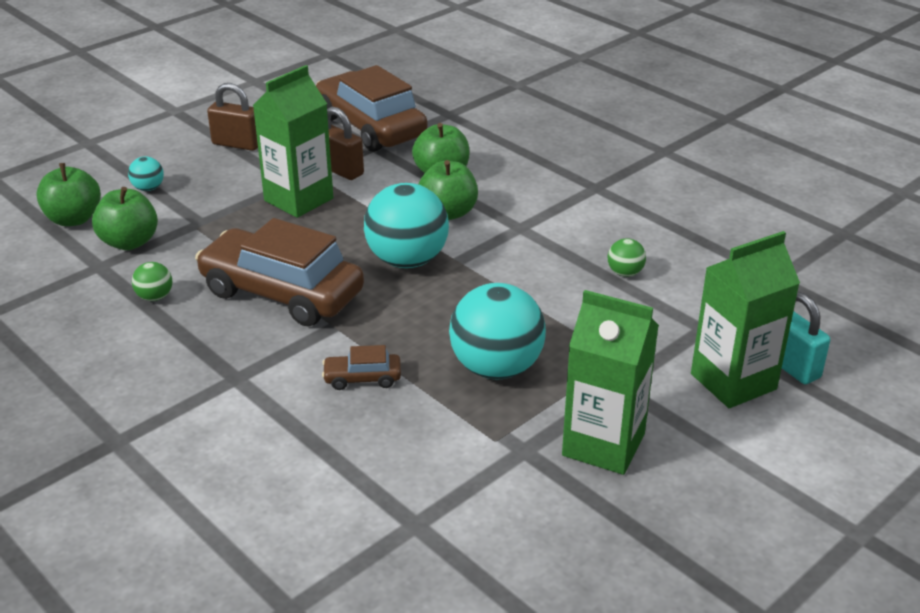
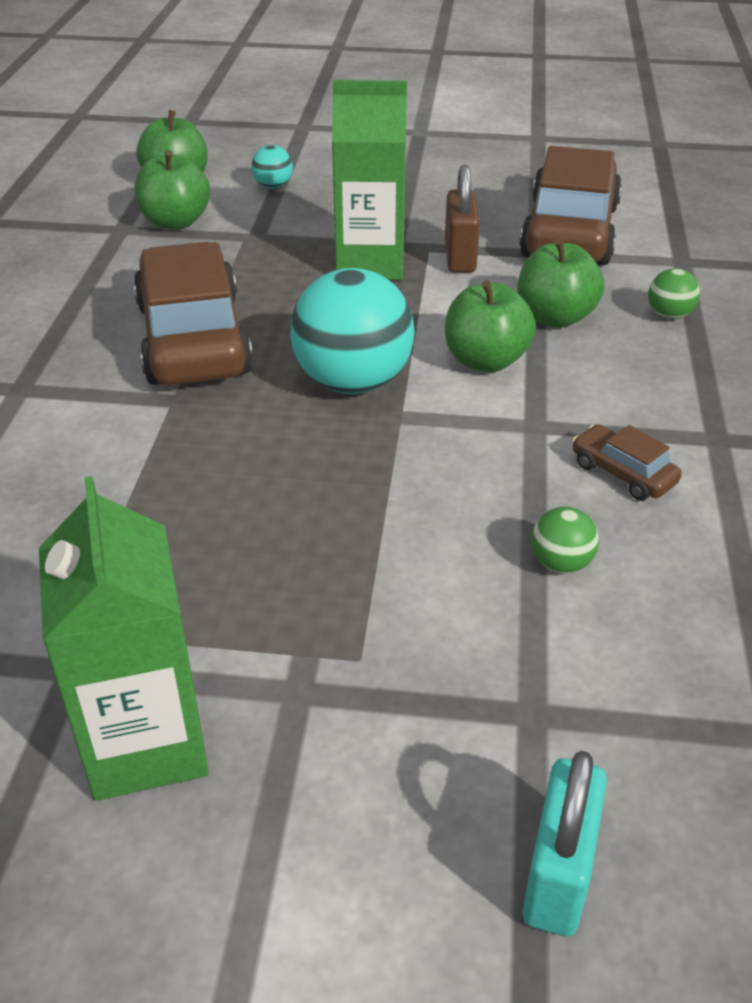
camera: 50 degrees right, 5 degrees up
(155, 297) = (104, 278): green ball -> green ball (669, 315)
(237, 144) = (414, 185): brown padlock -> none
(362, 378) = (96, 467): brown car -> brown car (623, 473)
(496, 368) = (218, 557): turquoise ball -> none
(733, 381) = (437, 819): green carton -> none

